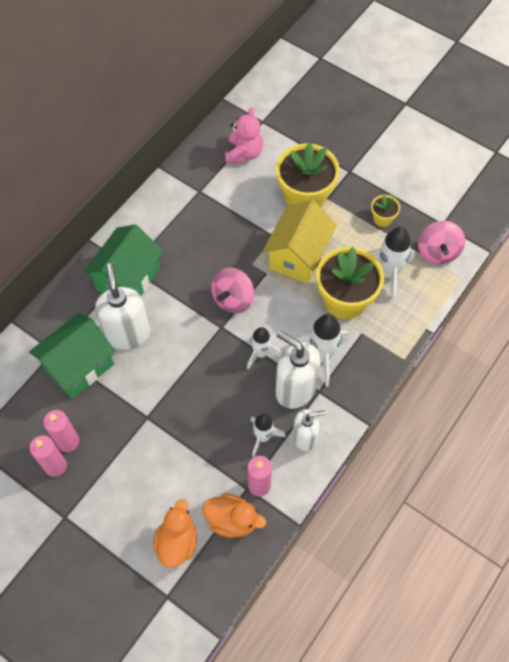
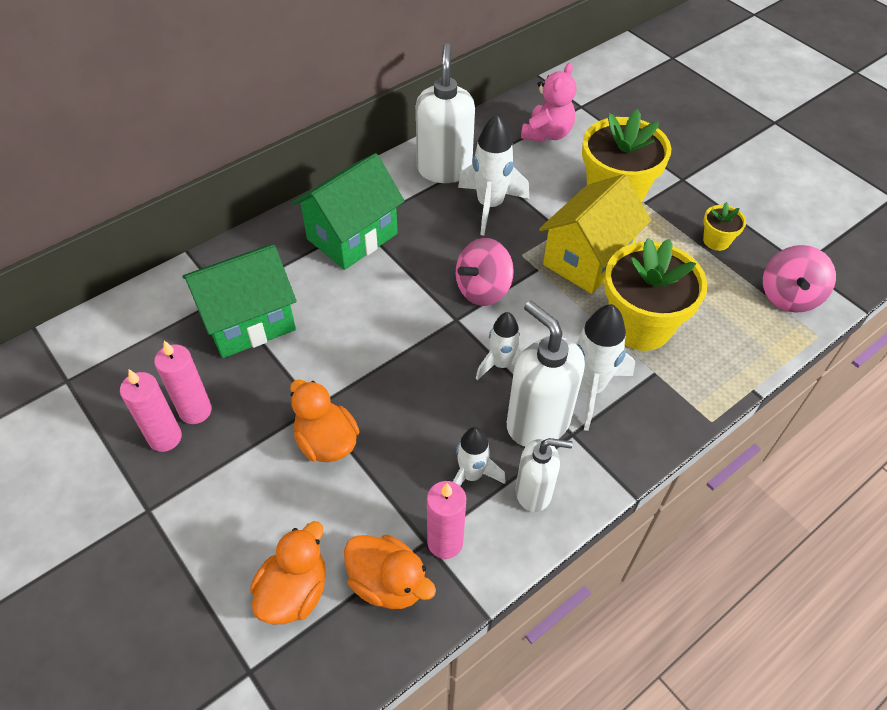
camera: 15 degrees right, 10 degrees down
(128, 334) = (328, 298): white soap dispenser -> white soap dispenser (444, 169)
(163, 439) = (326, 442): none -> orange duck
(388, 273) = (710, 307): white rocket -> white rocket (490, 206)

